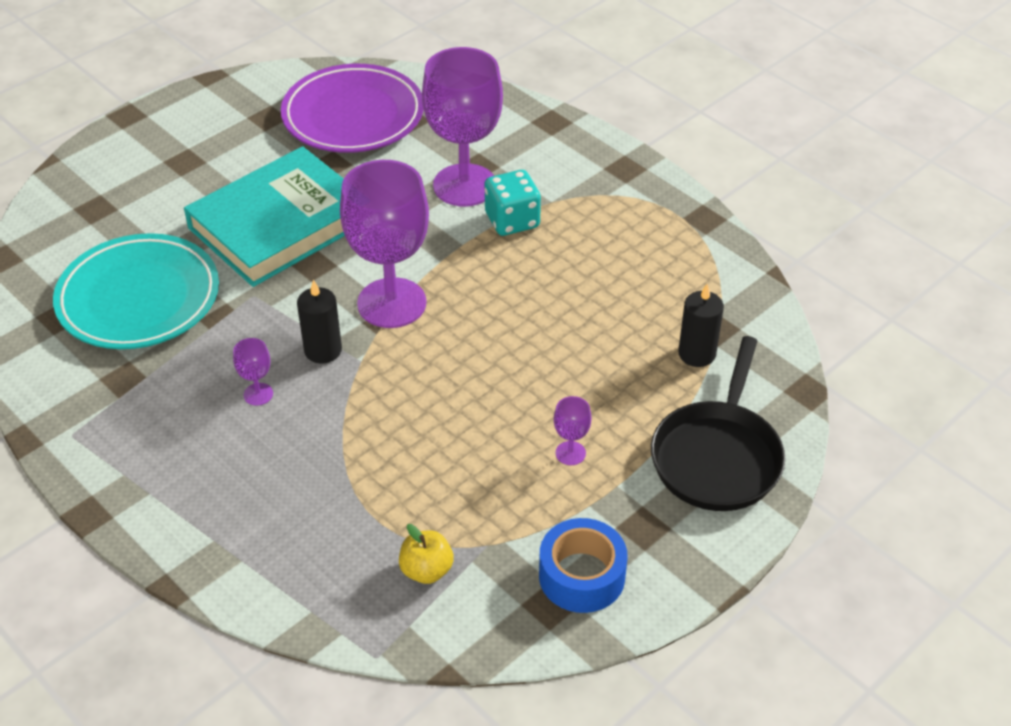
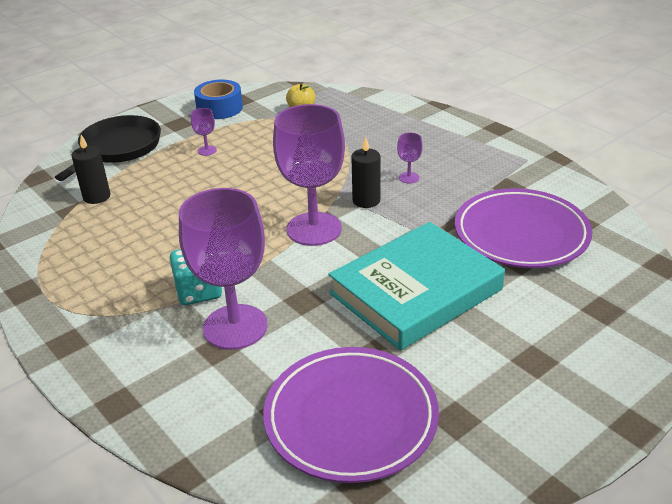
camera: 175 degrees left, 10 degrees down
(139, 298) = (521, 234): turquoise plate -> purple plate

